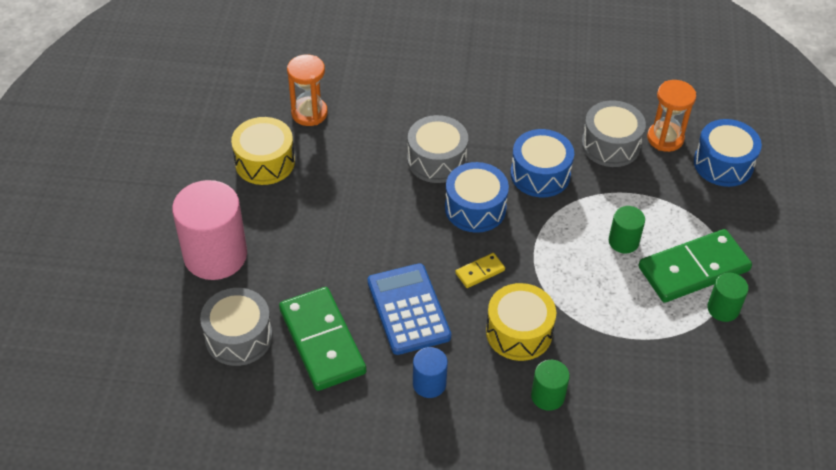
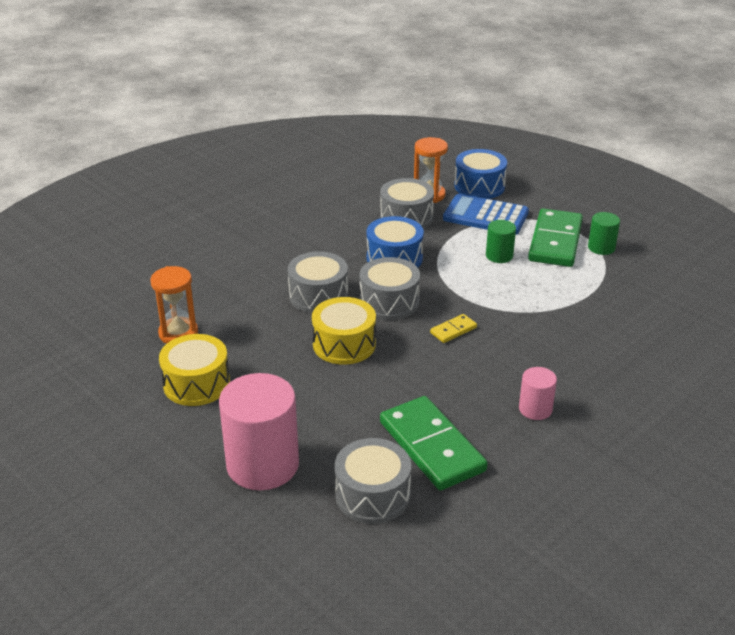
camera: 50 degrees left, 15 degrees down
(322, 341) = (431, 446): green domino -> green domino turned 45 degrees clockwise
(408, 309) = (450, 383): blue calculator -> blue calculator (485, 216)
(429, 383) = (535, 409): blue cylinder -> pink cylinder
(475, 208) = (389, 302): blue drum -> grey drum
(480, 272) = (453, 330): yellow domino -> yellow domino turned 45 degrees clockwise
(519, 332) = (531, 341): yellow drum -> yellow drum (344, 344)
(547, 396) = (603, 357): green cylinder -> none

